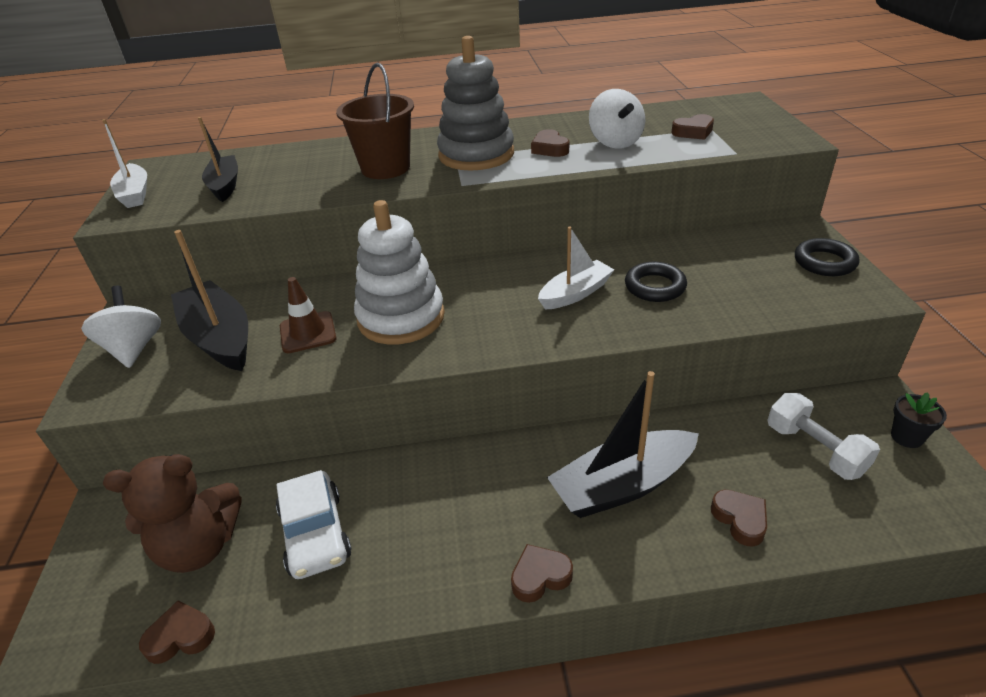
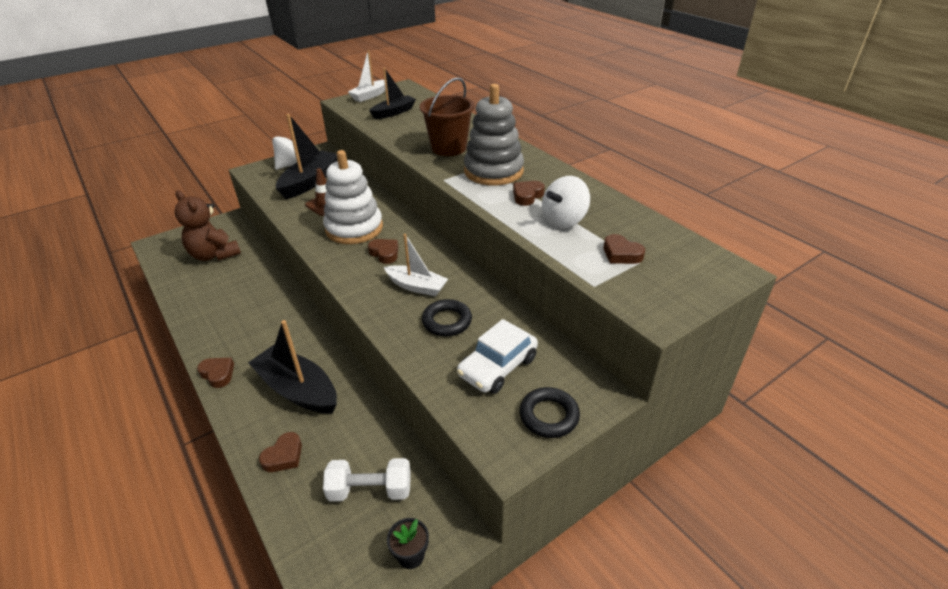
camera: 60 degrees right, 0 degrees up
(181, 636) = (165, 273): brown heart -> brown heart (385, 253)
(315, 534) = (230, 285): white car -> white car (498, 367)
(815, 449) = (370, 490): white dumbbell -> white dumbbell turned 60 degrees clockwise

